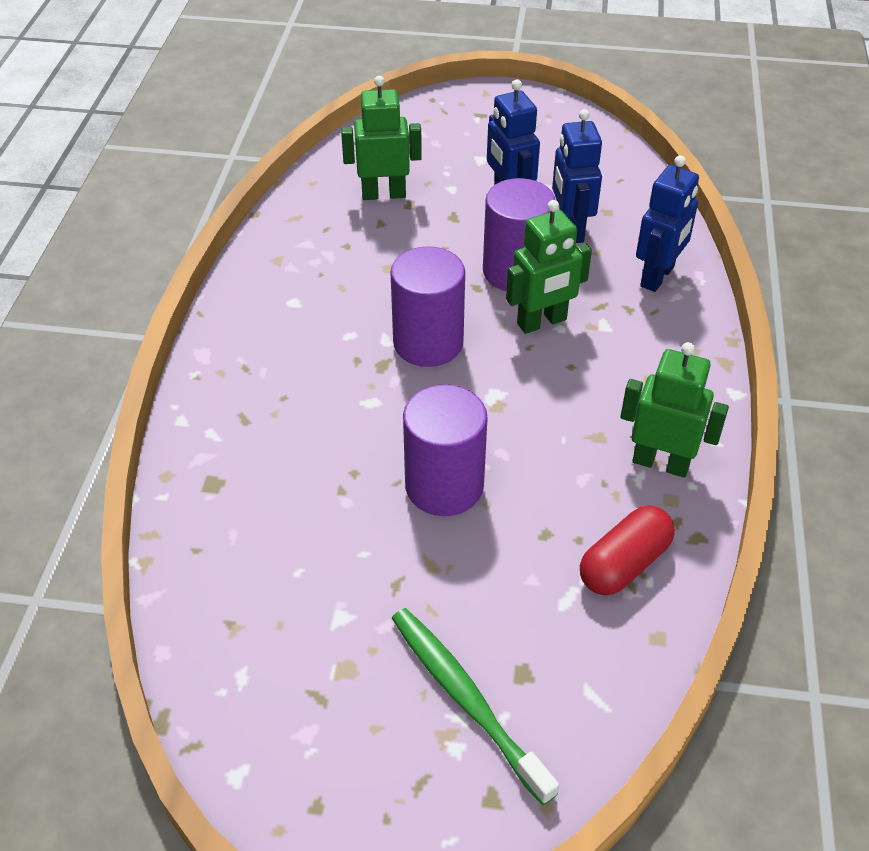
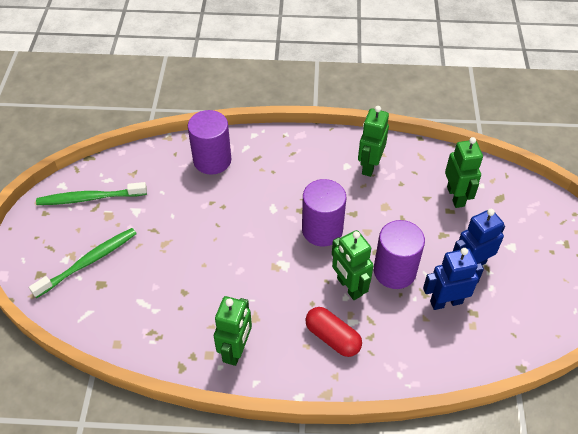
camera: 85 degrees right, 5 degrees up
(289, 709) = (90, 198): none -> green toothbrush
(300, 275) = (369, 166): none -> green robot
(444, 486) = (215, 245): purple cylinder -> purple cylinder (212, 160)
(624, 564) = (163, 329): red capsule -> red capsule (332, 337)
(658, 277) = (406, 356): blue robot -> none

